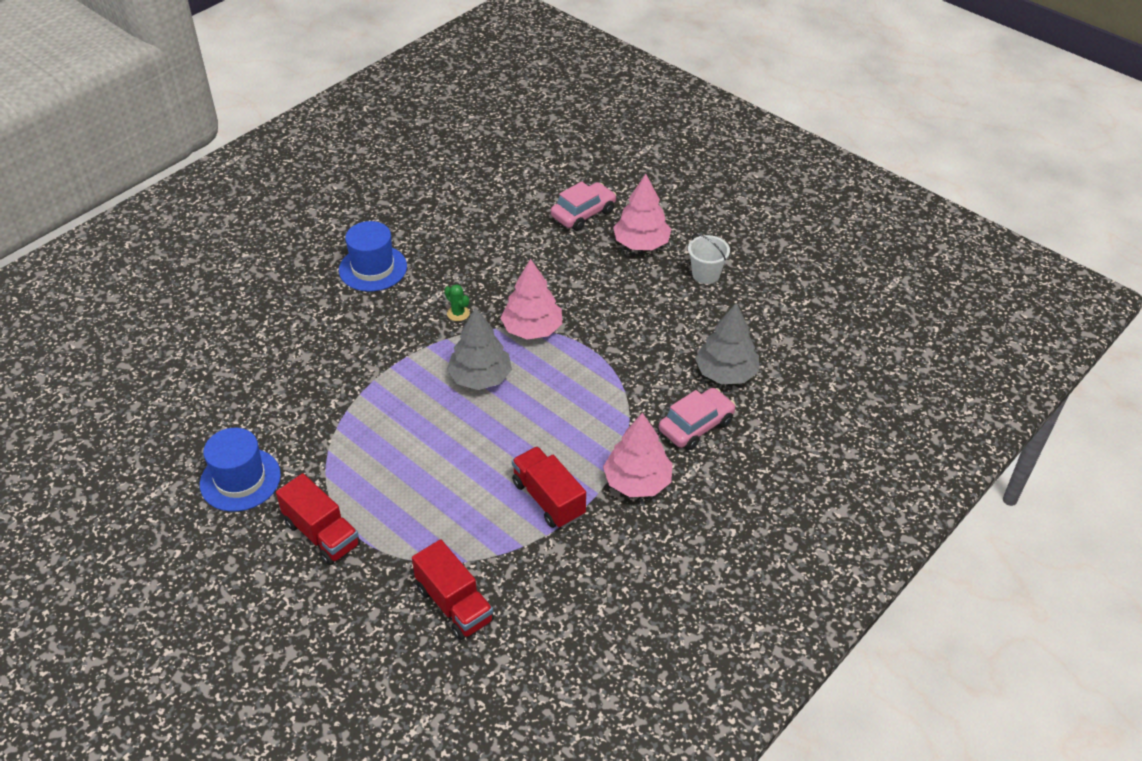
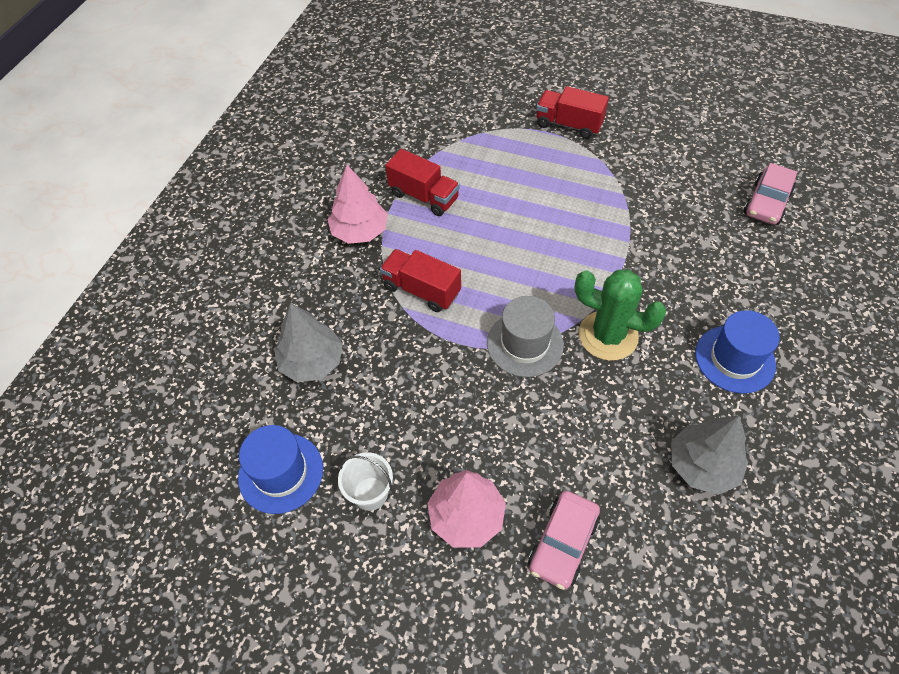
camera: 160 degrees right, 10 degrees up
(240, 479) = (656, 137): blue hat -> blue hat (281, 473)
(454, 604) = (451, 115): red truck -> red truck (421, 290)
(458, 313) = (608, 336): green cactus -> green cactus, size x2.40
(480, 377) = (540, 276): grey tree -> grey tree (702, 465)
(532, 329) = (525, 344): pink tree -> grey hat
(696, 426) = (325, 296): pink car -> pink car (766, 203)

